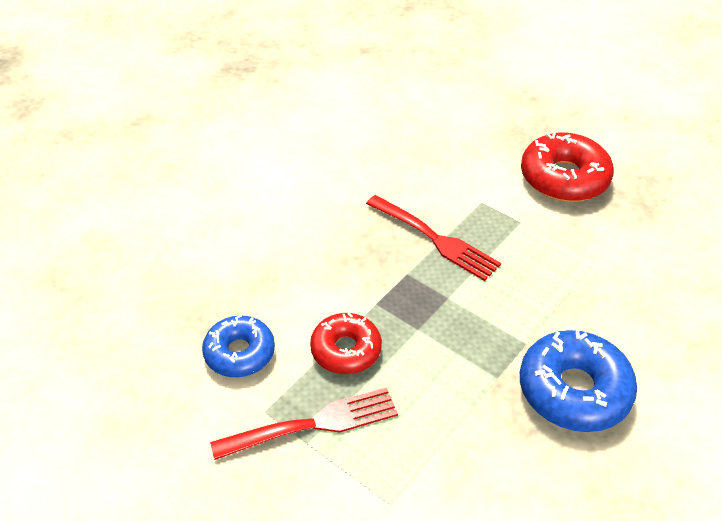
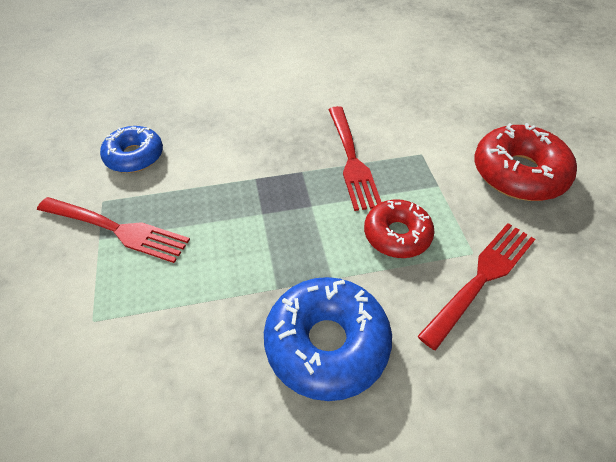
camera: 40 degrees right, 5 degrees up
(346, 350) = (197, 196): red donut -> red donut (397, 235)
(619, 276) = (481, 279): none -> red fork

